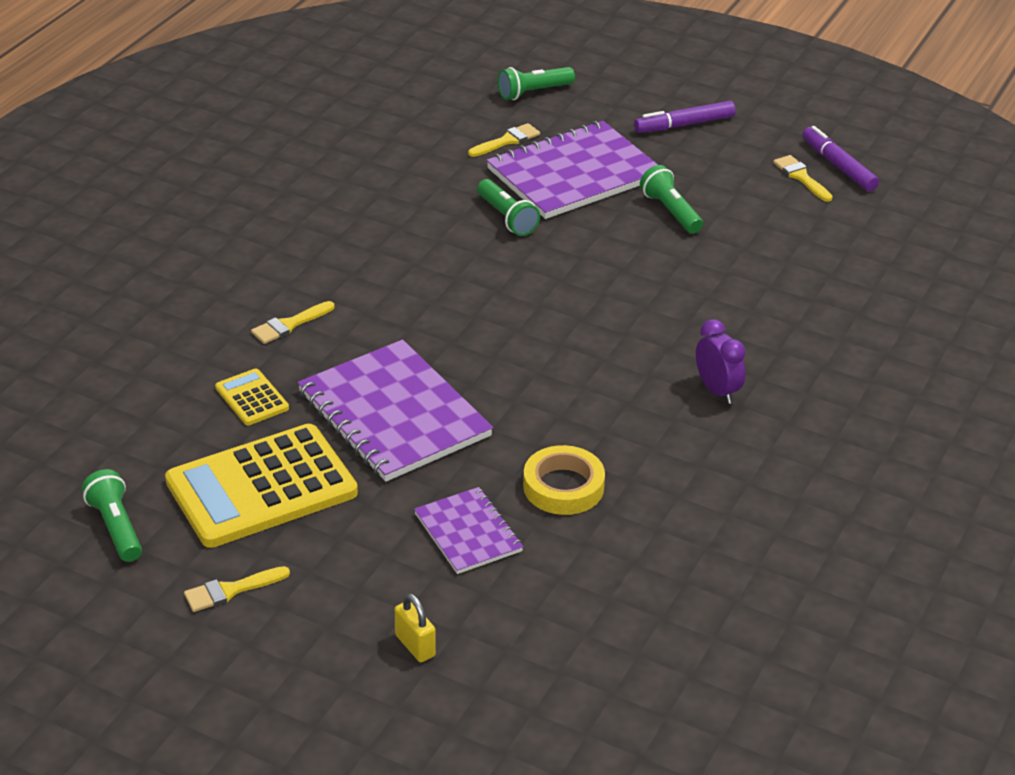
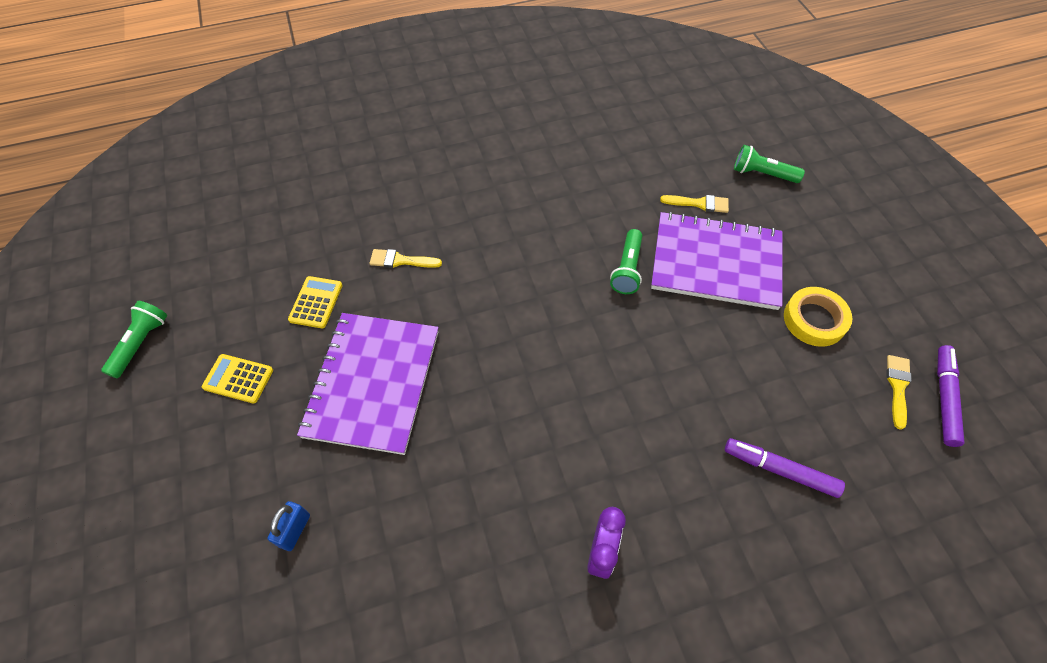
camera: 45 degrees right, 20 degrees up
(230, 590) = (128, 448): yellow brush -> none
(261, 487) = (238, 379): yellow calculator -> yellow calculator, size x0.45
(415, 645) = (152, 602): yellow padlock -> none
(468, 533) = (295, 530): purple notebook -> blue padlock
(563, 487) = (396, 546): yellow tape -> yellow tape (814, 320)
(670, 211) = (752, 346): green flashlight -> none
(684, 125) = (849, 272): purple marker -> purple marker (780, 470)

